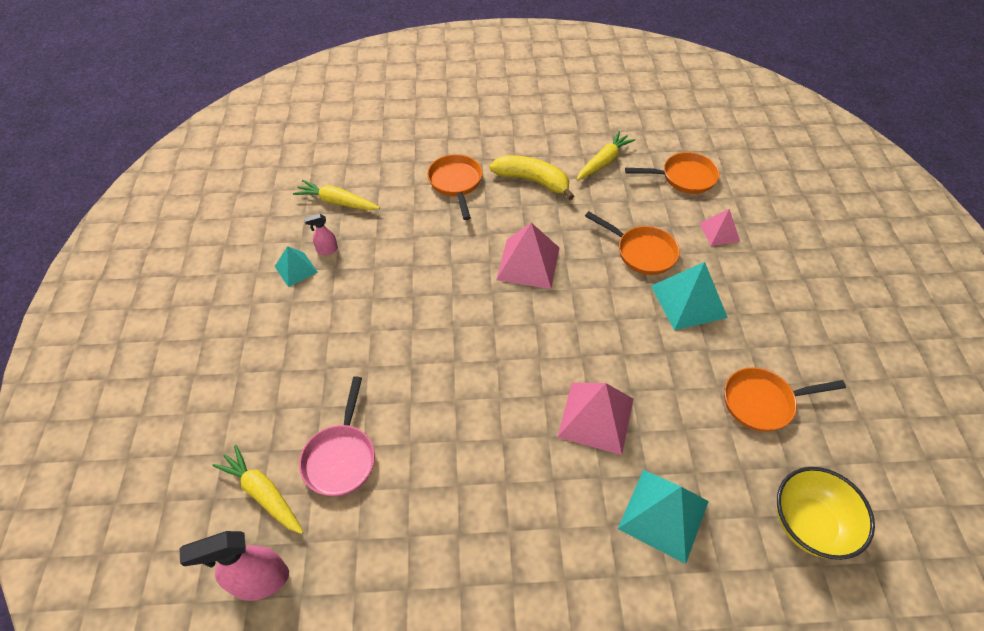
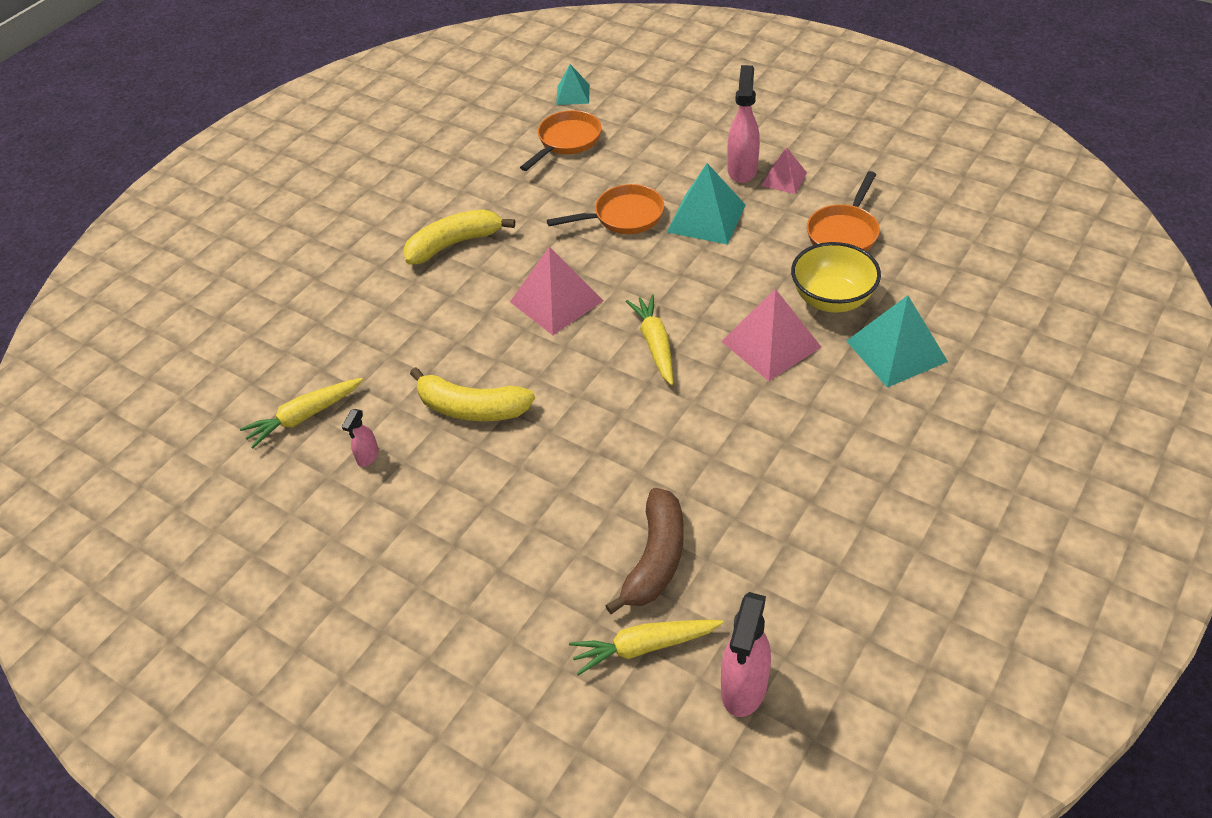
camera: 50 degrees left, 5 degrees down
(296, 269) = (366, 497): turquoise pyramid -> turquoise pyramid (573, 94)
(341, 457) = (655, 559): pink pan -> brown banana
(401, 276) = (471, 408): none -> yellow banana
(456, 183) = (391, 303): orange pan -> none
(603, 162) = (487, 182): yellow carrot -> yellow carrot (655, 345)
(719, 232) = (652, 156): pink pyramid -> pink pyramid (784, 179)
(763, 294) = (742, 170): none -> pink spray bottle
(809, 524) = (967, 271): yellow bowl -> yellow bowl (832, 299)

